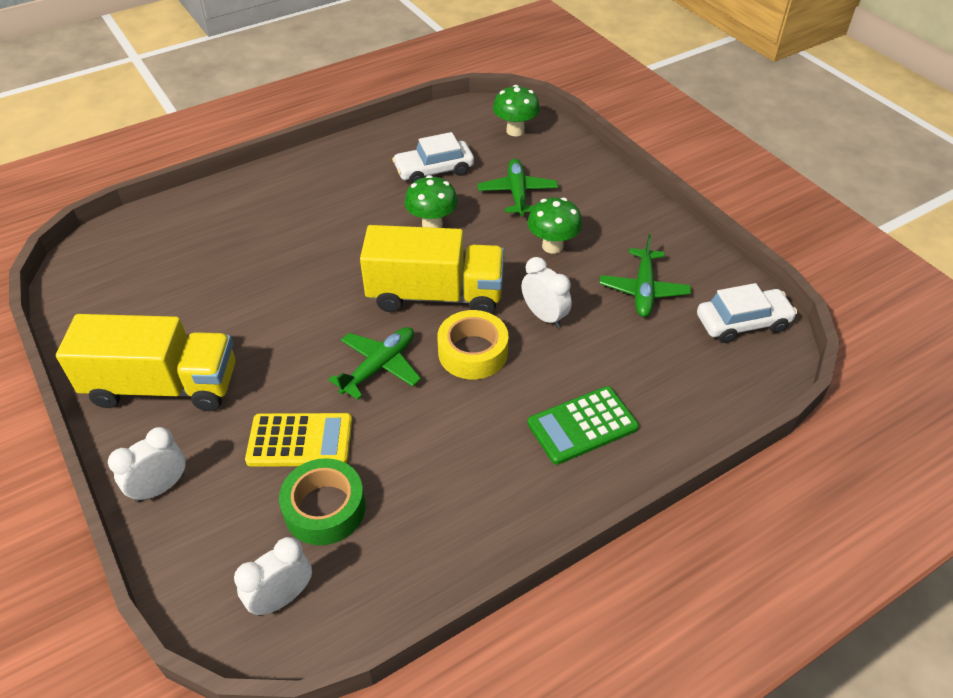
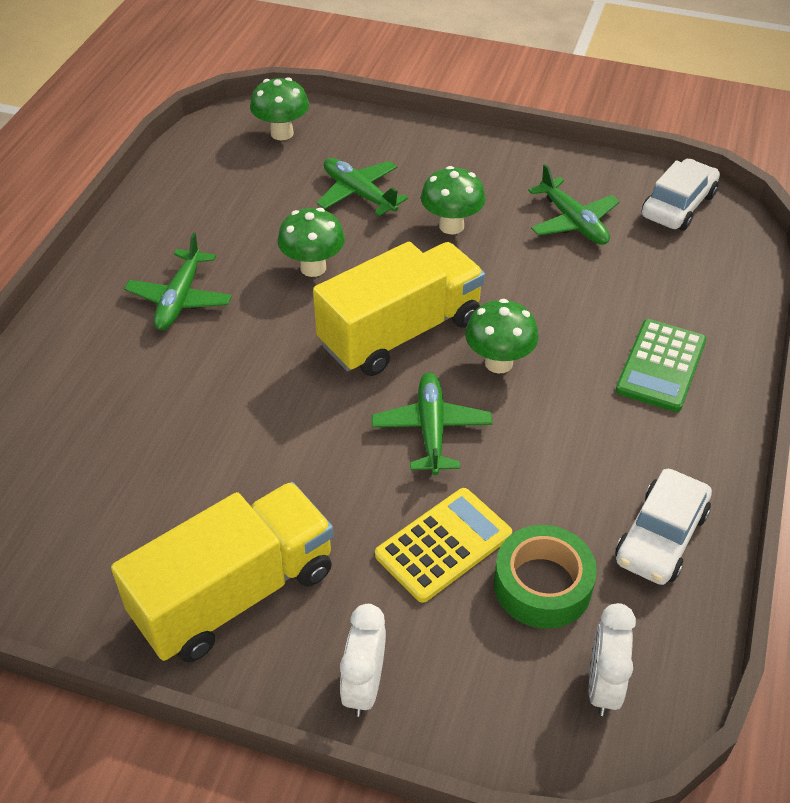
camera: 40 degrees left, 0 degrees up
(336, 201) = (180, 299): none -> green plane
(434, 170) = (247, 213): white car -> white car (661, 537)
(473, 352) = (498, 363): yellow tape -> green mushroom
(544, 316) = (520, 293): white clock -> none

